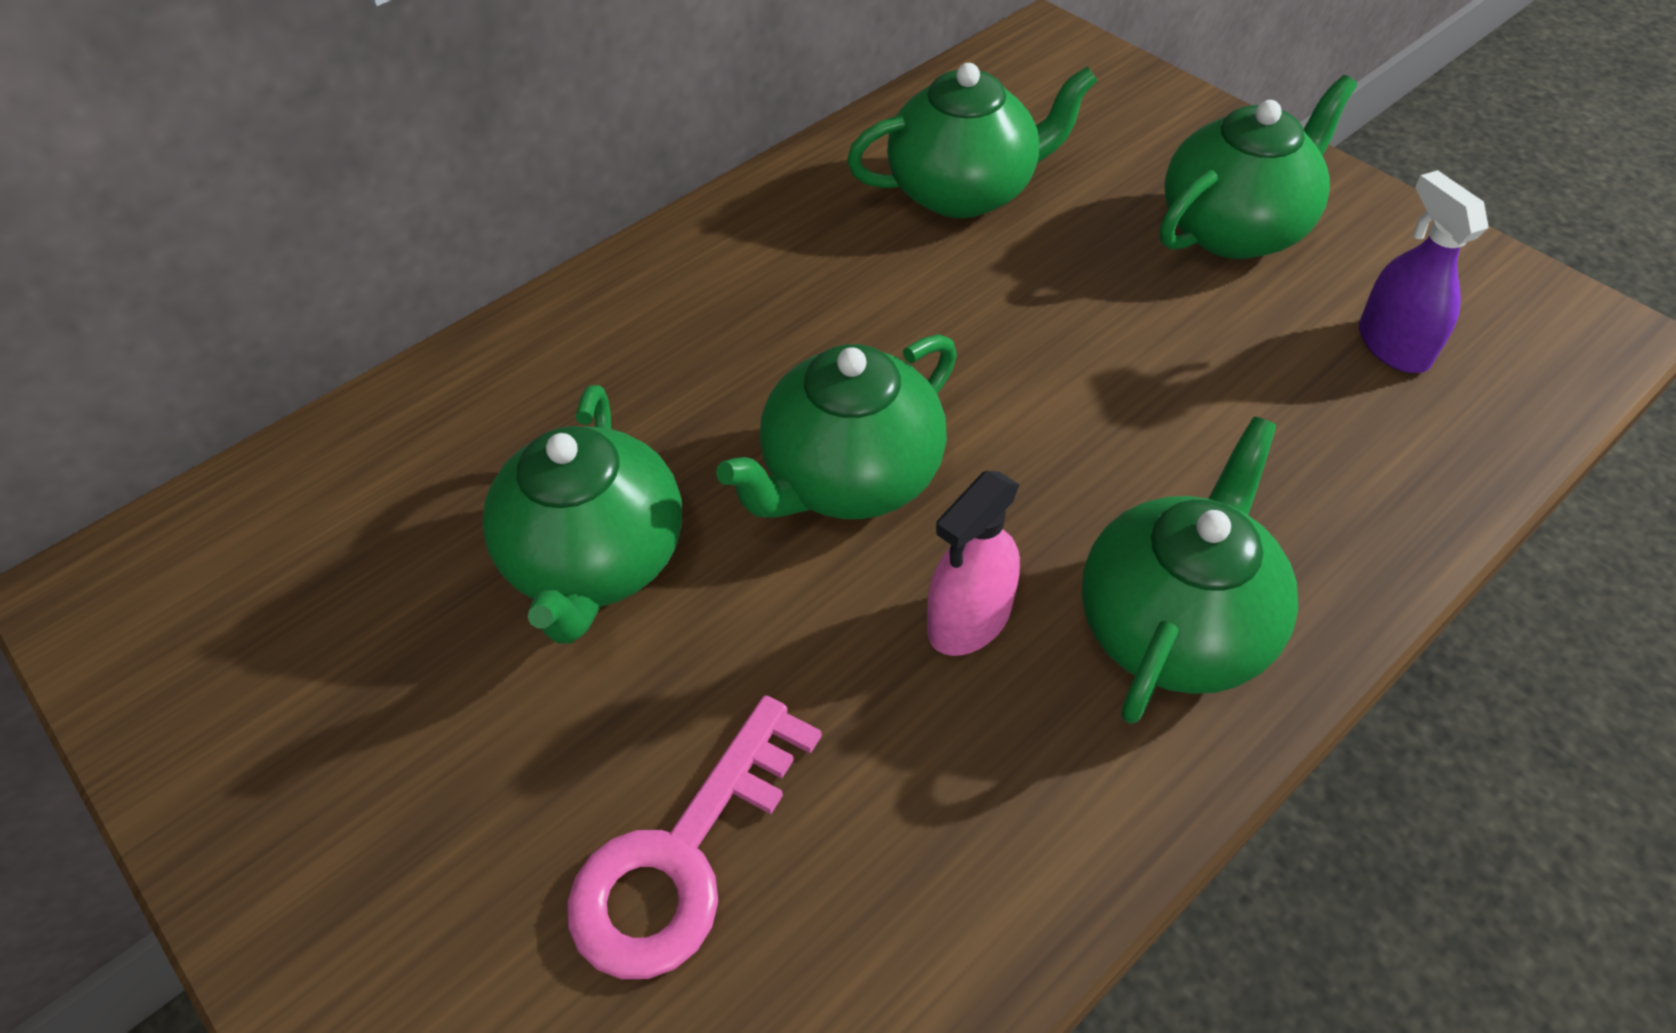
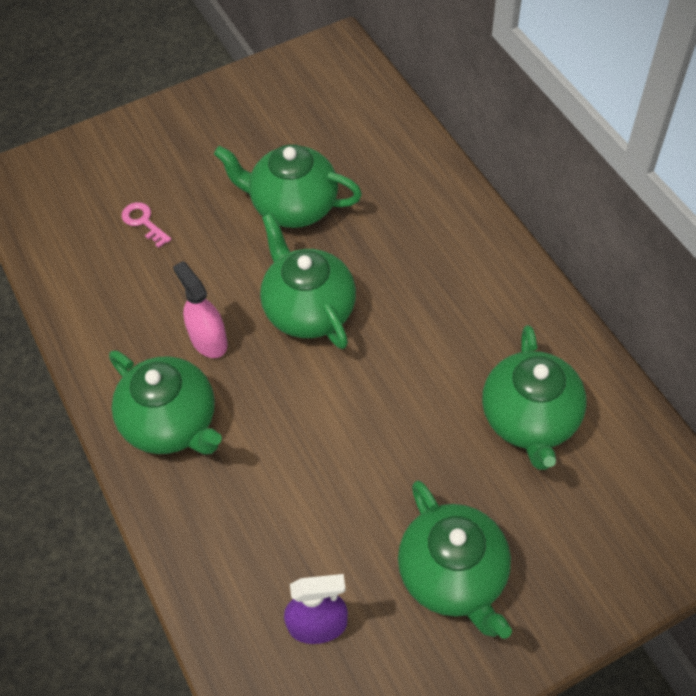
camera: 105 degrees right, 5 degrees up
(682, 856) = (143, 222): pink key -> pink key, size x0.52

